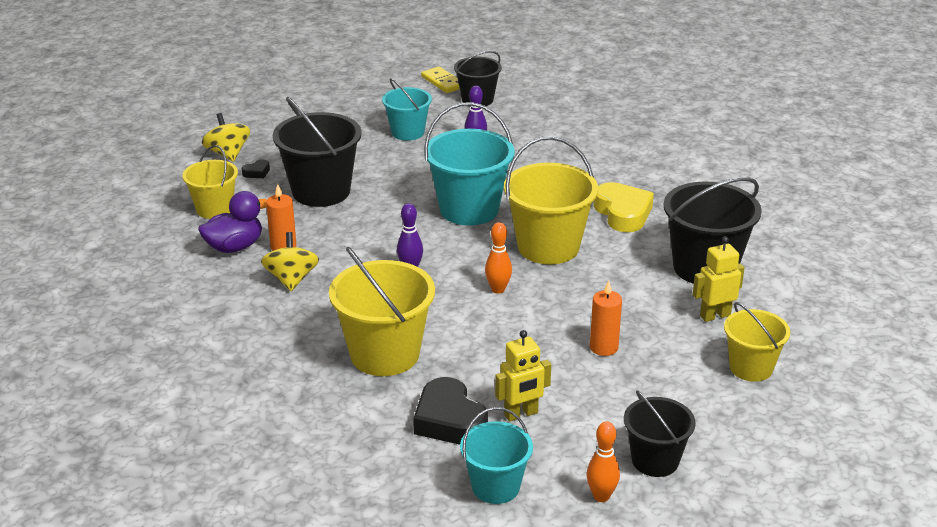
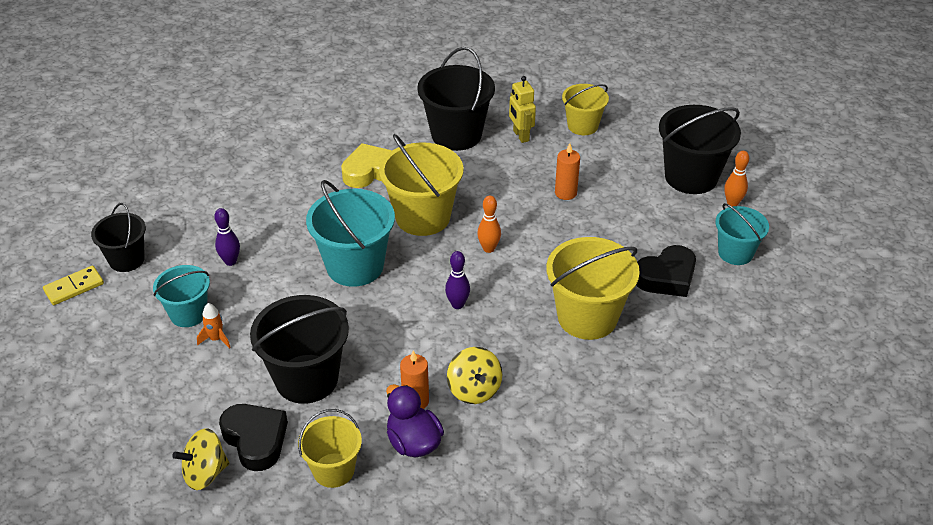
camera: 90 degrees left, 10 degrees up
(257, 172) = (255, 439): black heart -> black heart, size x2.24
(291, 279) = (474, 389): yellow spinning top -> yellow spinning top turned 105 degrees counterclockwise
(375, 147) = (216, 339): none -> orange rocket
(521, 414) = (653, 238): yellow robot -> none
(655, 460) = (691, 177): black bucket -> black bucket, size x1.63

